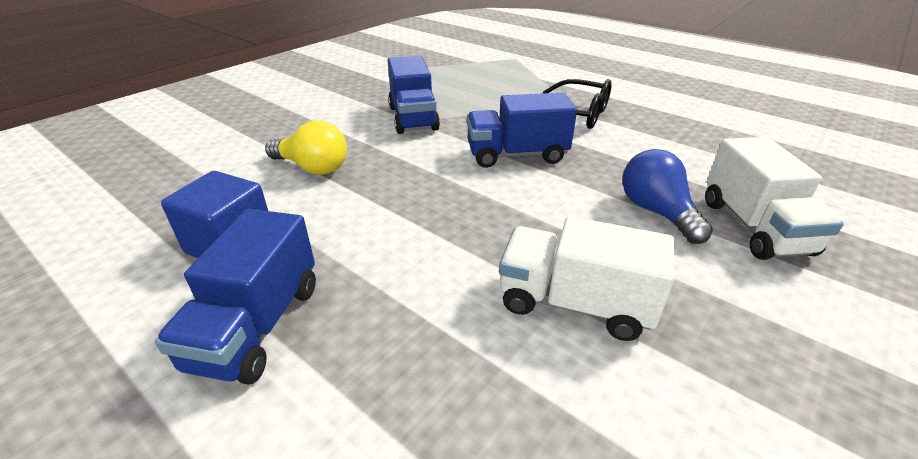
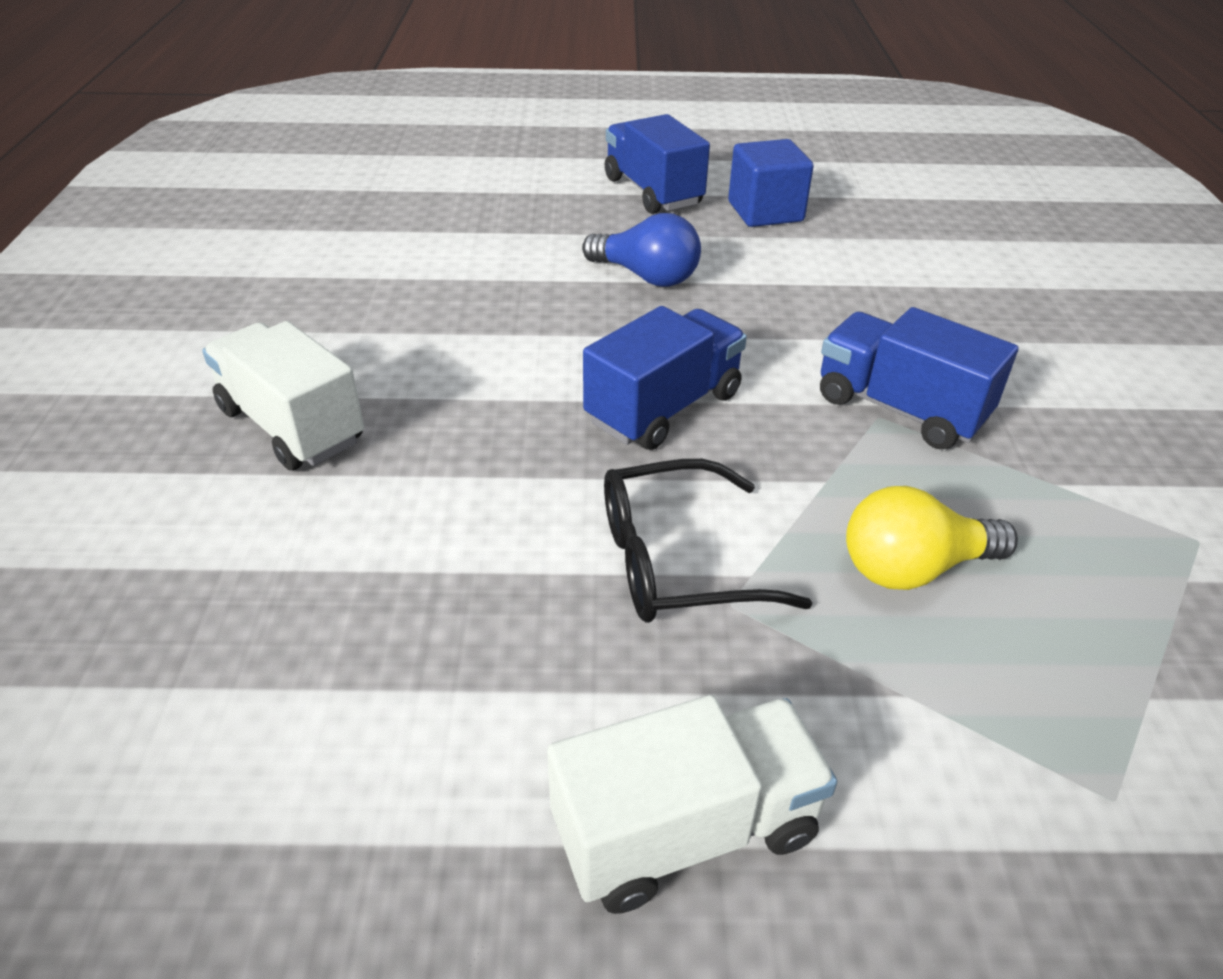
camera: 140 degrees right, 5 degrees up
(313, 168) = (850, 285): yellow light bulb -> yellow light bulb (913, 568)
(574, 303) = (452, 279): white truck -> white truck (685, 829)
(657, 212) = (419, 397): blue light bulb -> blue light bulb (646, 276)

